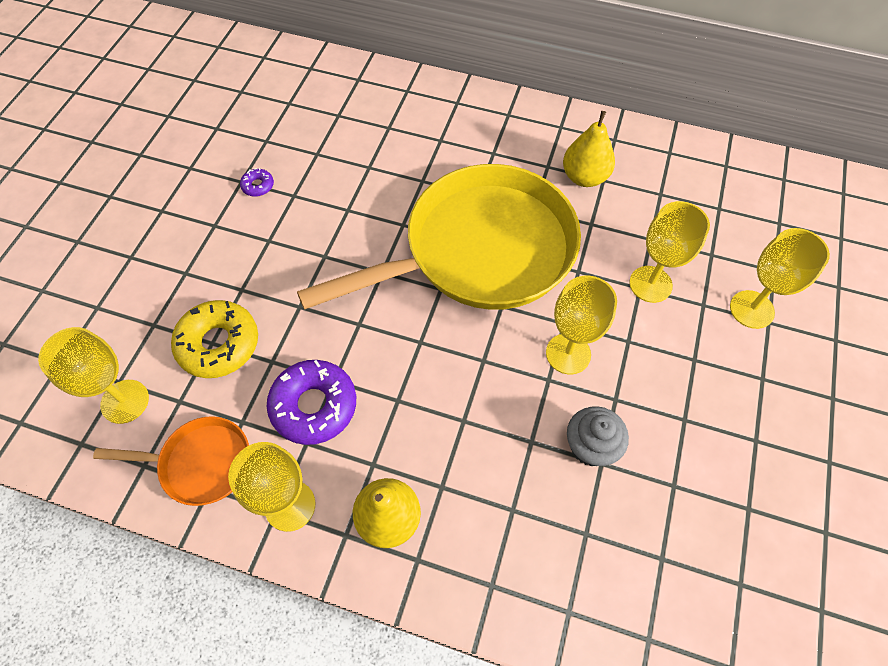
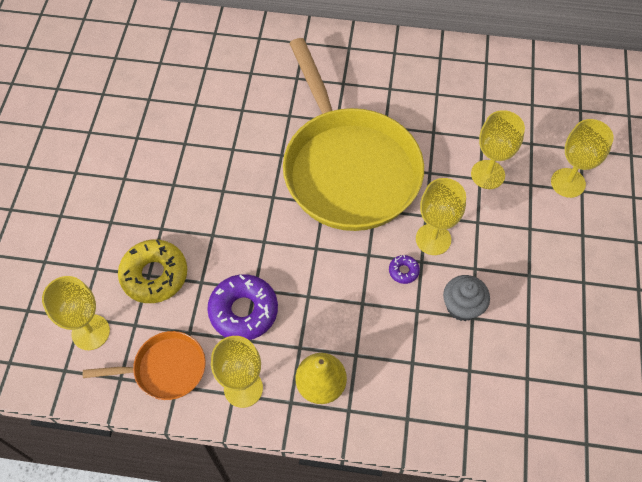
camera: 10 degrees left, 0 degrees up
(258, 186) = (152, 139): purple donut -> purple donut (403, 271)
(479, 251) = (348, 168): yellow pan -> yellow pan turned 105 degrees clockwise
(584, 177) = (421, 94): yellow pear -> none

